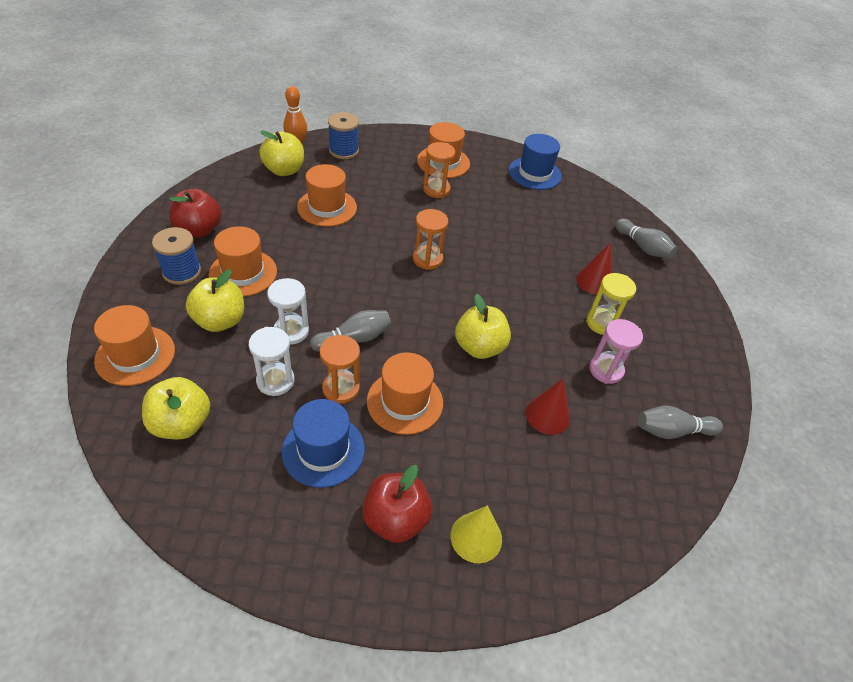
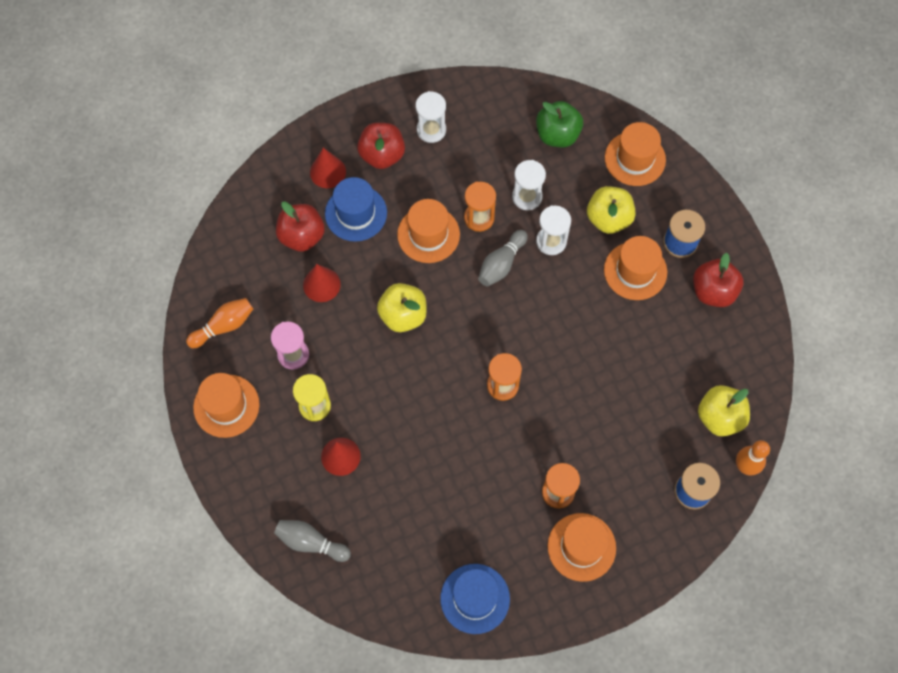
camera: 155 degrees right, 20 degrees up
(181, 423) = (557, 135): yellow apple -> green apple
(314, 516) = (431, 130): none -> white hourglass
(323, 450) = (456, 170): blue hat -> blue hat (356, 213)
(327, 207) = (637, 392): orange hat -> orange hat (226, 406)
(476, 537) = (328, 172): yellow cone -> red cone
(546, 476) = (302, 236): none -> red apple
(672, 431) = (224, 326): grey bowling pin -> orange bowling pin

